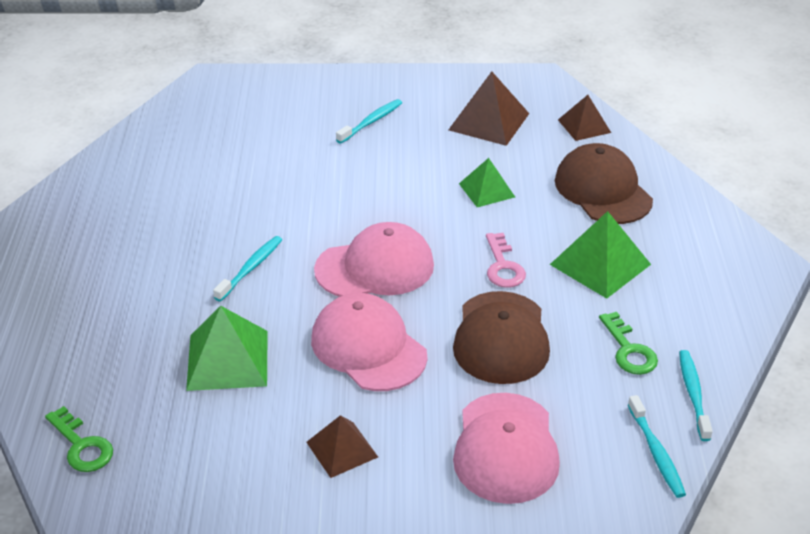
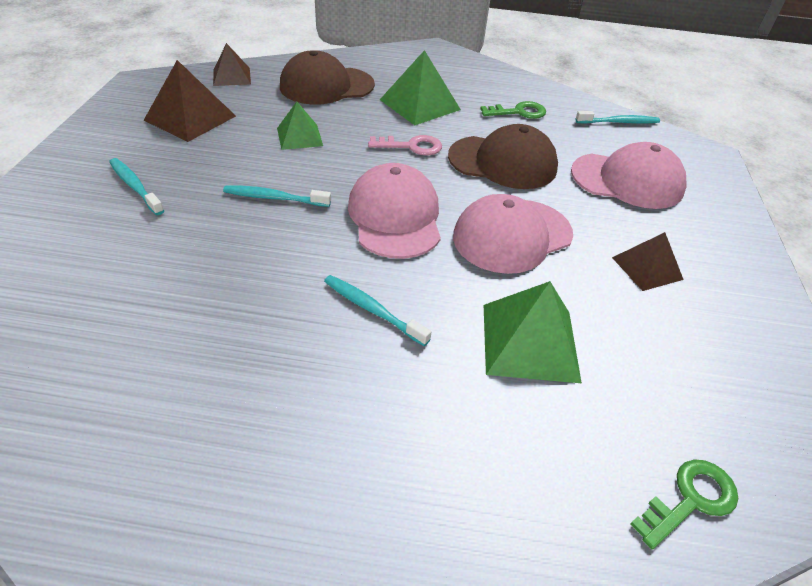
camera: 85 degrees left, 5 degrees up
(693, 394) = (562, 99): turquoise toothbrush -> turquoise toothbrush (274, 198)

